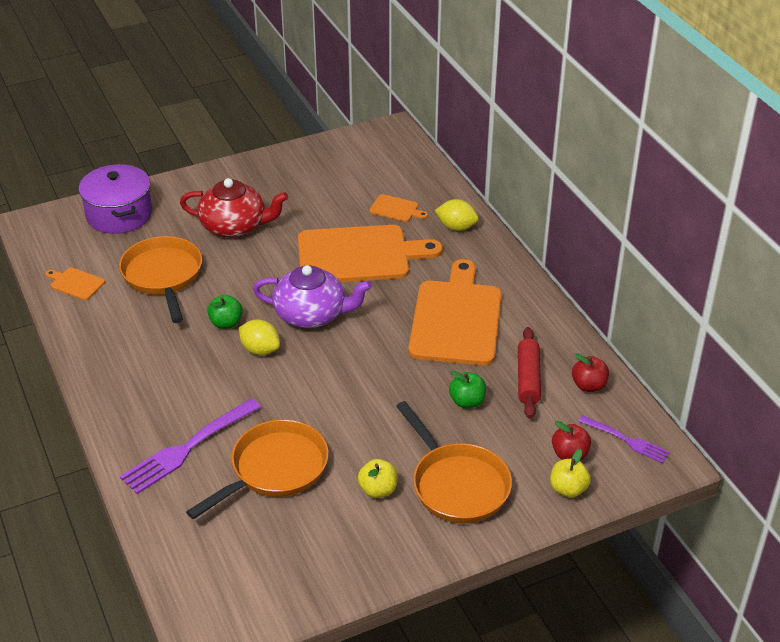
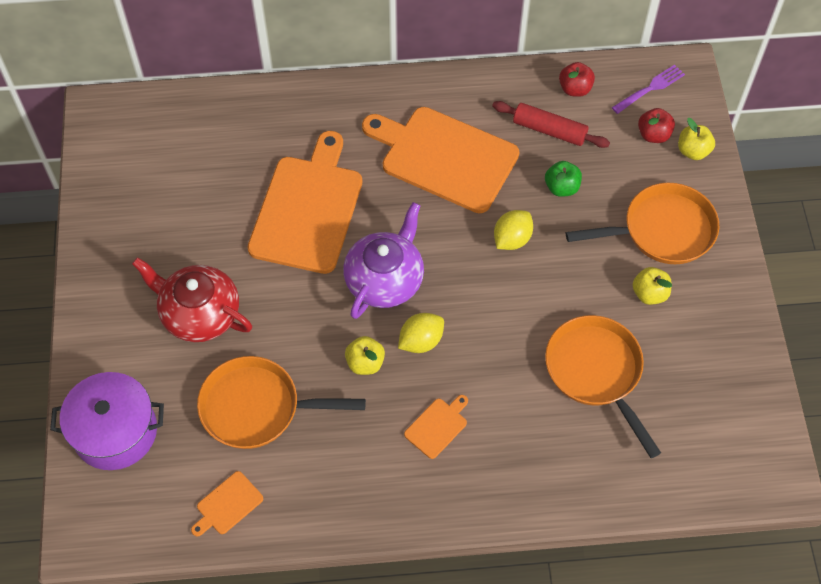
camera: 70 degrees left, 20 degrees up
(188, 448) = (541, 443): purple fork -> none
(226, 323) = (365, 363): green apple -> yellow apple
(234, 226) = (199, 313): red teapot -> red teapot turned 90 degrees counterclockwise
(396, 209) = (246, 152): orange cutting board -> orange cutting board (437, 426)
(456, 227) = (303, 110): yellow lemon -> yellow lemon (512, 239)

